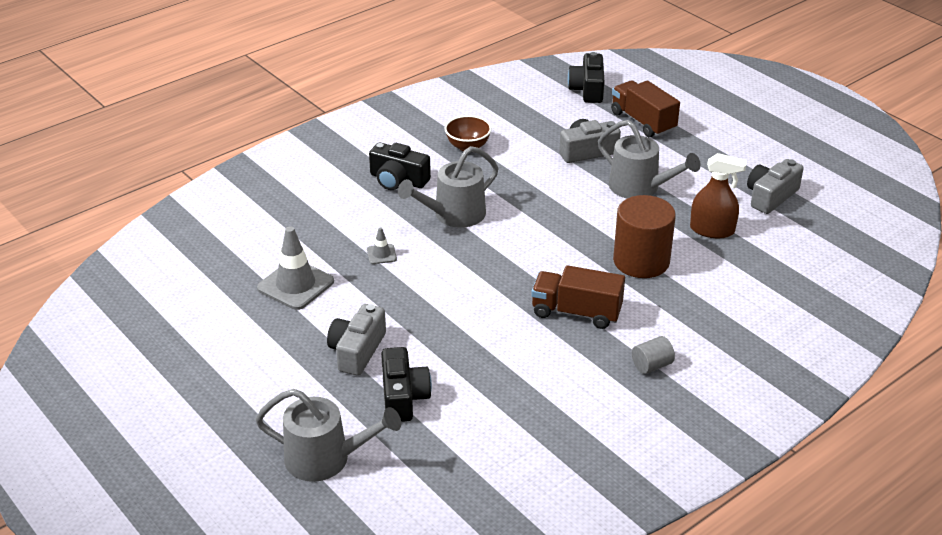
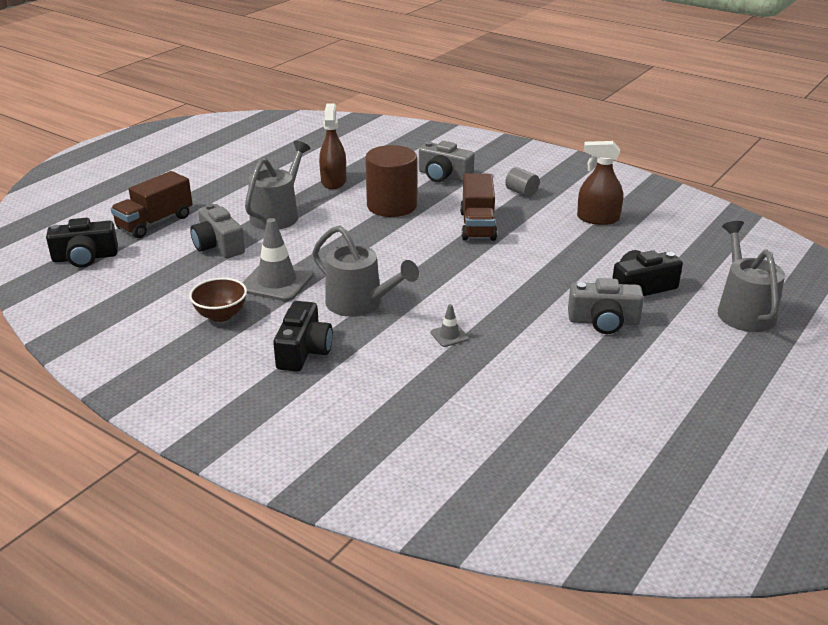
camera: 105 degrees left, 5 degrees down
(295, 285) = (532, 380): grey traffic cone -> grey traffic cone (277, 282)
(564, 411) = (598, 219): none -> brown spray bottle
(770, 196) = (275, 162): grey camera -> grey camera (444, 176)

